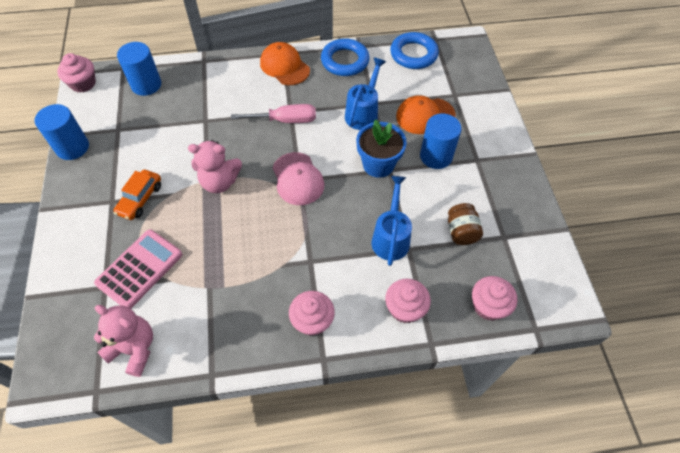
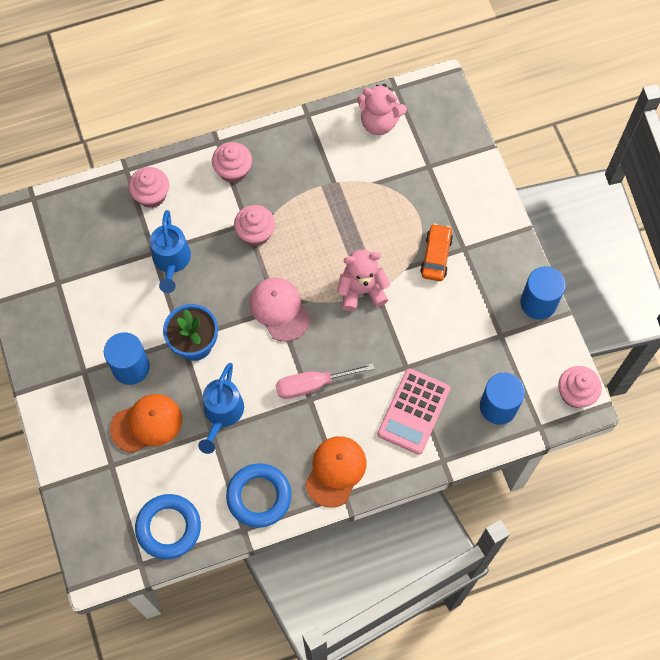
camera: 170 degrees right, 10 degrees up
(139, 269) = (404, 187): pink calculator -> pink calculator (414, 411)
(284, 66) = (335, 471): orange cap -> orange cap turned 105 degrees counterclockwise
(461, 232) = (101, 280): brown jar -> none
(488, 306) = (75, 211): pink cupcake -> pink cupcake (255, 233)

